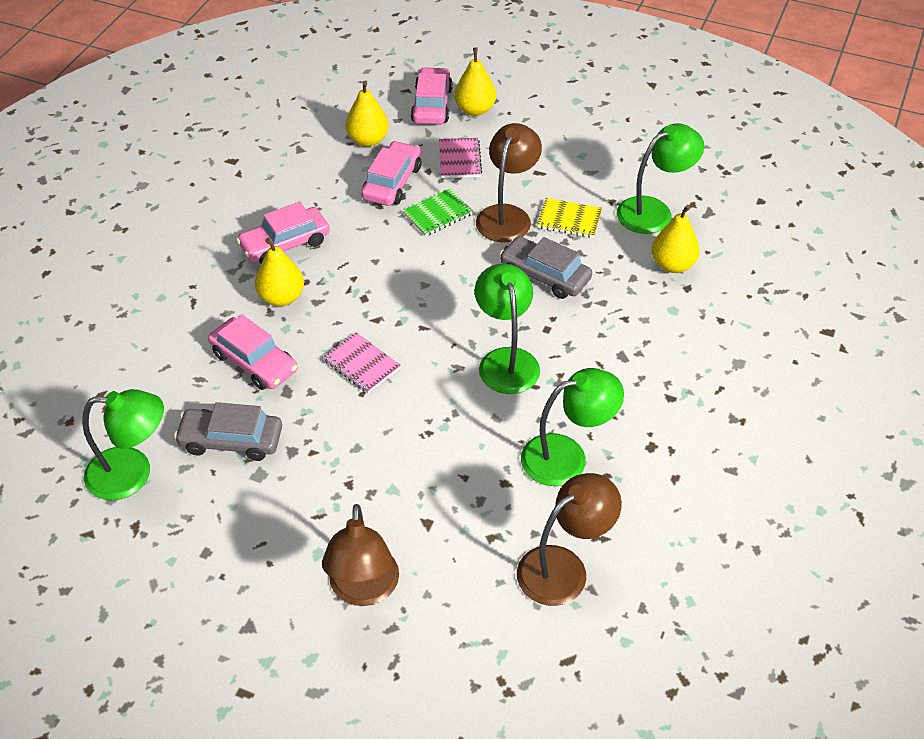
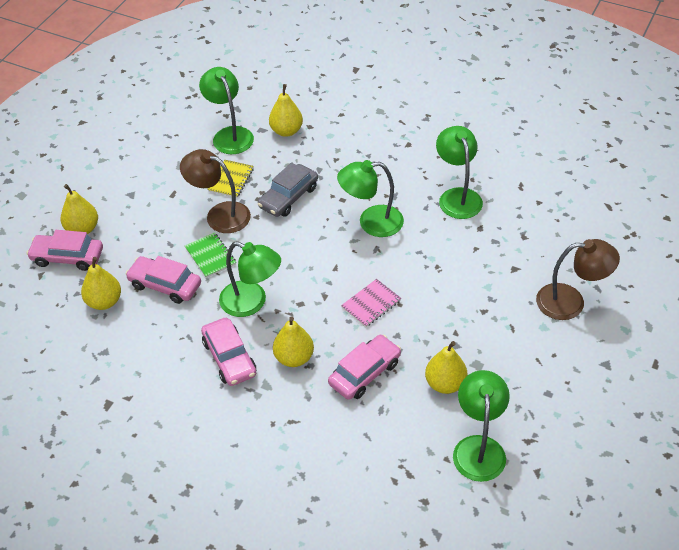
camera: 85 degrees left, 0 degrees up
(231, 440) = (445, 384): grey car -> yellow pear
(365, 255) = (252, 302): none -> green lamp
(460, 159) = (146, 241): pink notebook -> none
(564, 567) = (544, 204): brown lamp -> none

